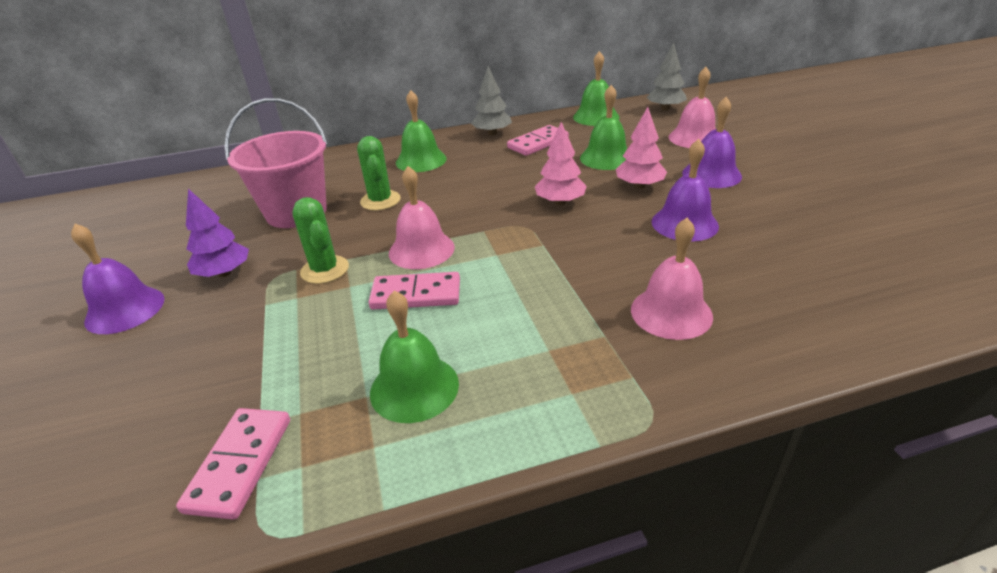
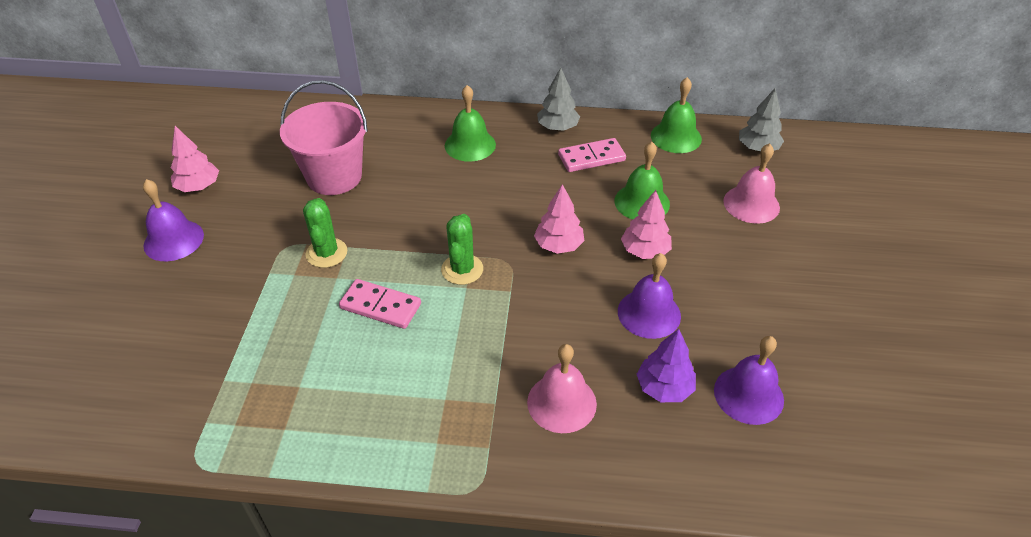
camera: 20 degrees right, 10 degrees up
(138, 258) = (199, 187): none -> pink tree
(224, 273) = (253, 228): purple tree -> purple tree (664, 388)
(240, 464) = (200, 407): pink domino -> none
(380, 201) = (408, 187): green cactus -> green cactus (462, 269)
(414, 387) = (334, 393): green bell -> none
(421, 250) = (410, 259): pink bell -> none
(711, 174) = (725, 261): purple bell -> purple bell (748, 395)

